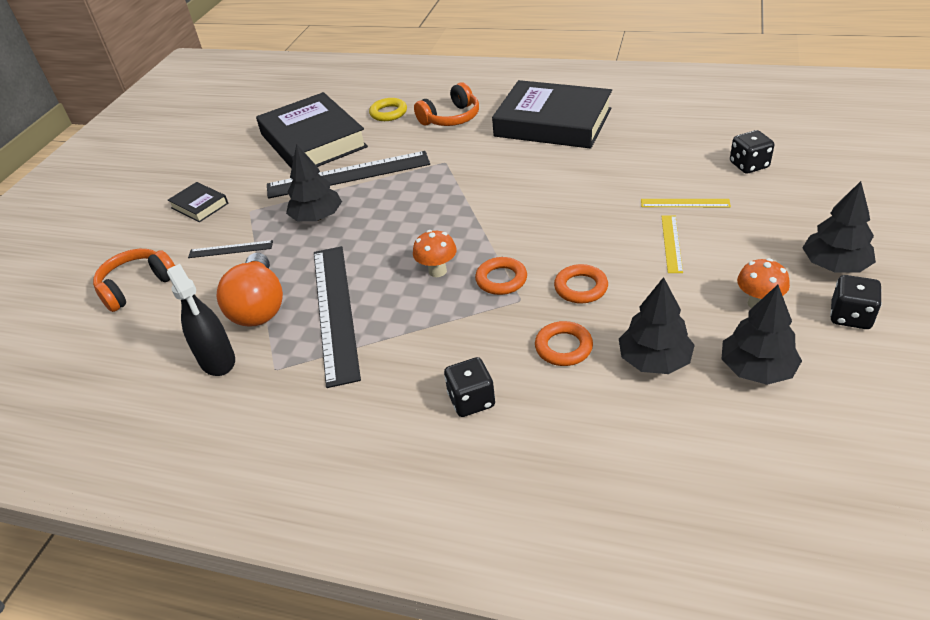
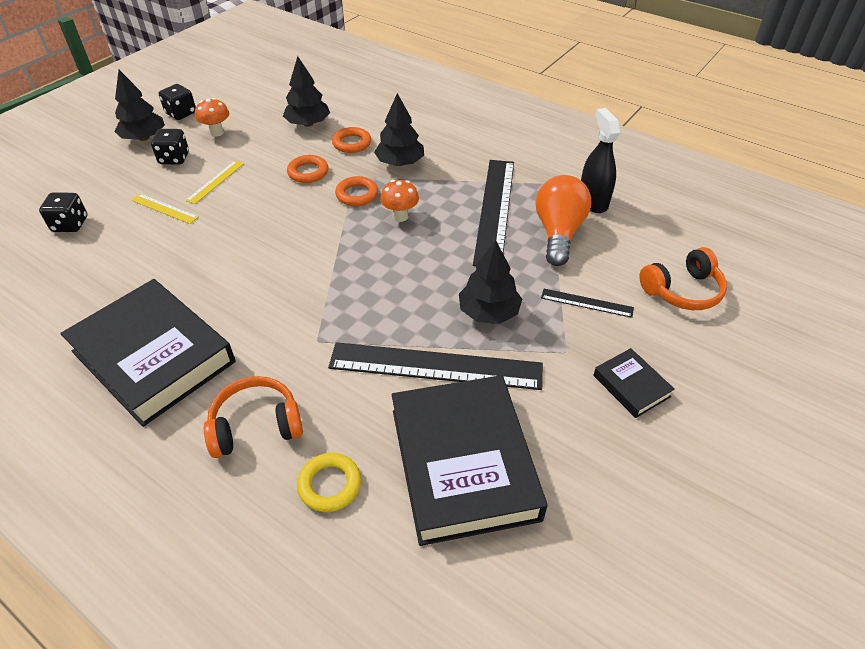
camera: 165 degrees left, 5 degrees up
(471, 400) = (425, 134): black dice -> black dice (174, 158)
(756, 369) = (262, 107): black tree -> black tree (400, 163)

